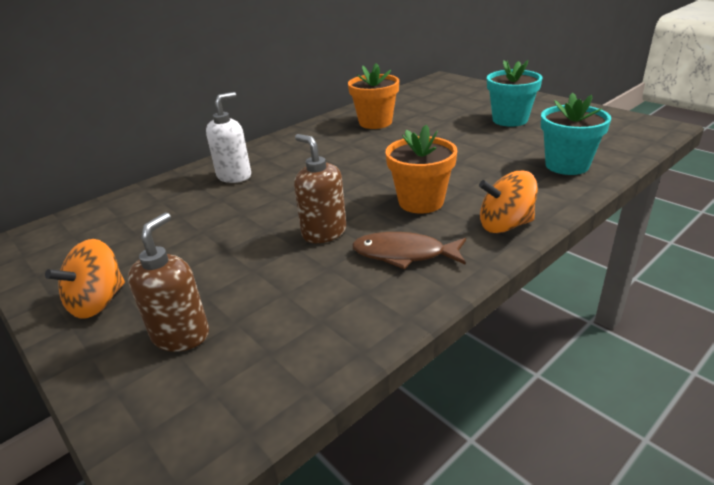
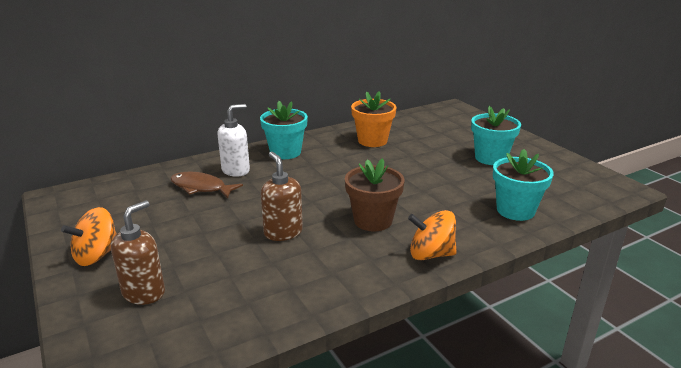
camera: 10 degrees right, 5 degrees down
(284, 149) = (285, 152): none -> turquoise flower pot
(404, 254) = (336, 263): brown fish -> brown fish (201, 187)
(421, 202) = (373, 221): orange flower pot -> brown flower pot

